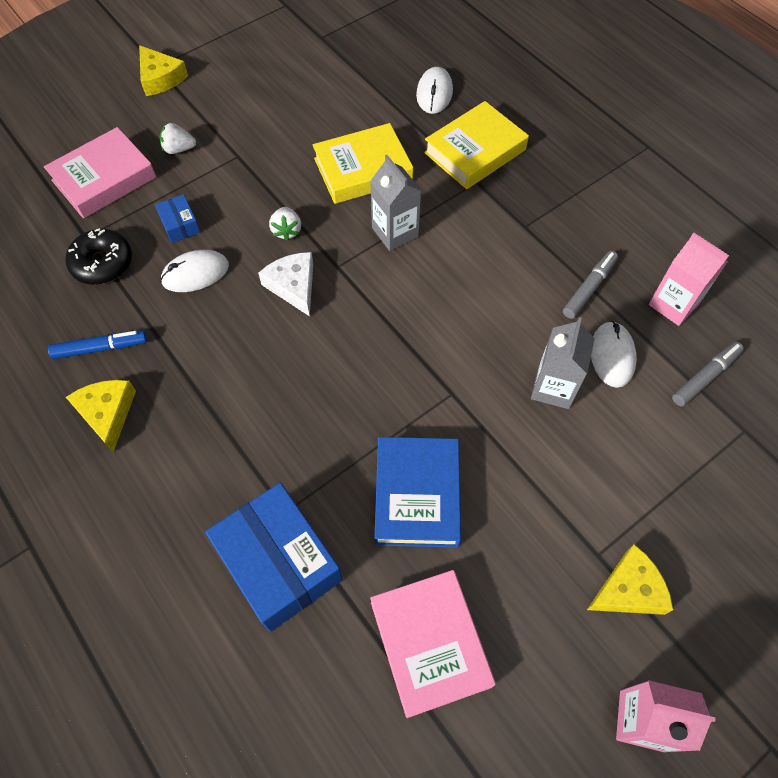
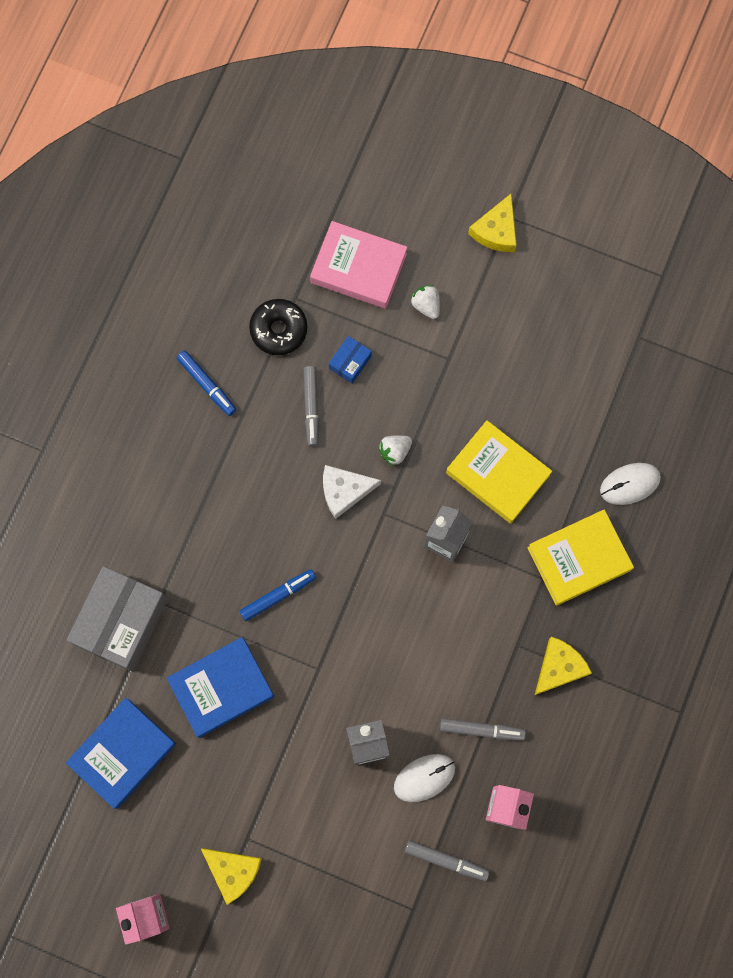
camera: 60 degrees right, 15 degrees up
(107, 413) = (160, 429): yellow cheese -> yellow cheese (559, 667)
(195, 273) = (311, 407): white mouse -> grey marker
(279, 563) = (121, 621): blue box -> grey box
(293, 286) = (344, 491): white cheese -> white cheese turned 135 degrees counterclockwise
(355, 392) = (278, 596): none -> blue marker
(430, 643) = (123, 753): pink book -> blue book
(475, 151) = (579, 559): yellow book -> yellow book turned 45 degrees counterclockwise

